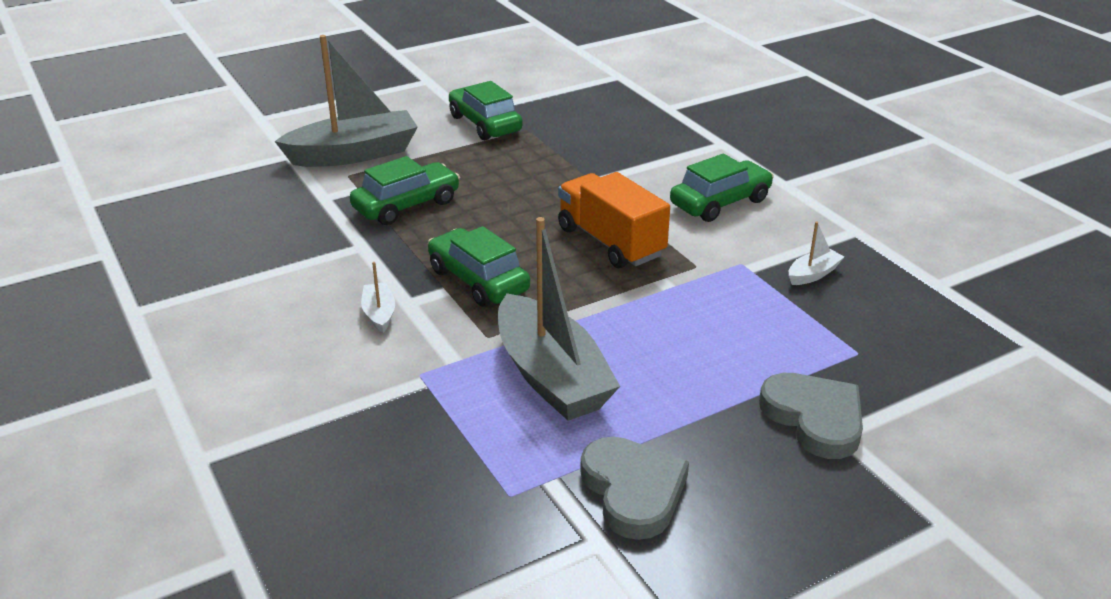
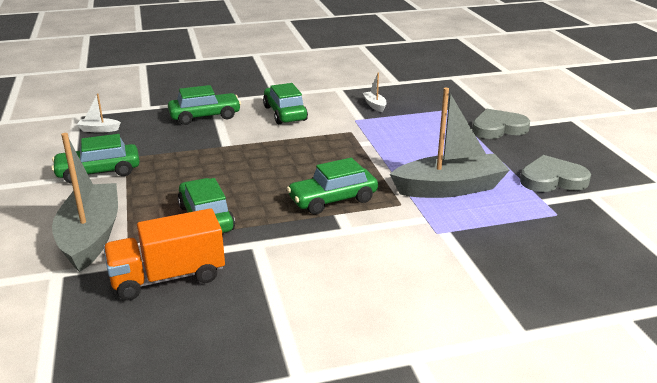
camera: 75 degrees left, 5 degrees down
(379, 314) = (359, 242): white boat -> white boat (99, 130)
(610, 242) = (310, 151): orange truck -> orange truck (168, 277)
(668, 149) = (205, 116): none -> green car

